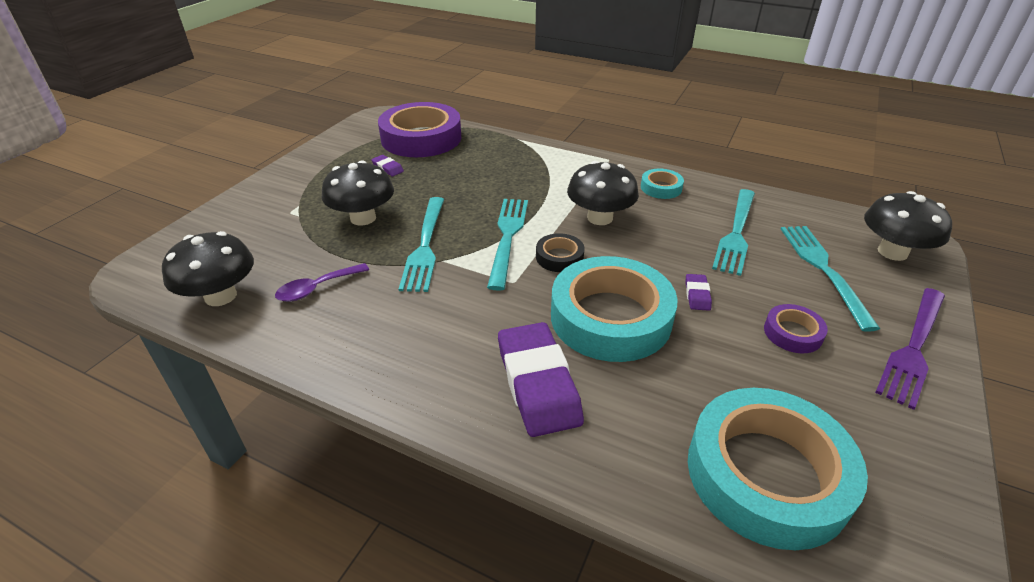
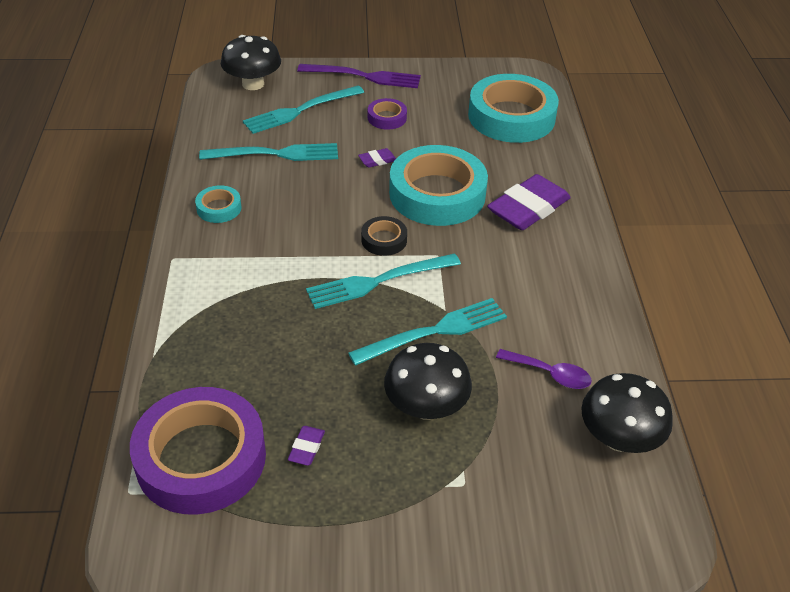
camera: 120 degrees left, 5 degrees up
(600, 218) = (303, 233): black mushroom -> none

